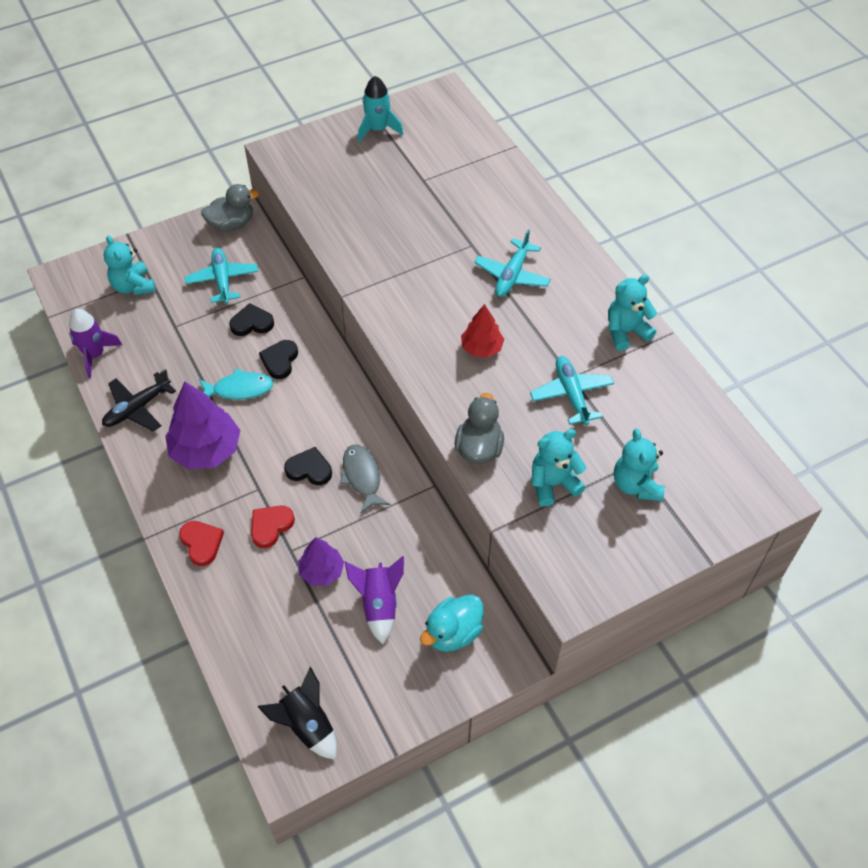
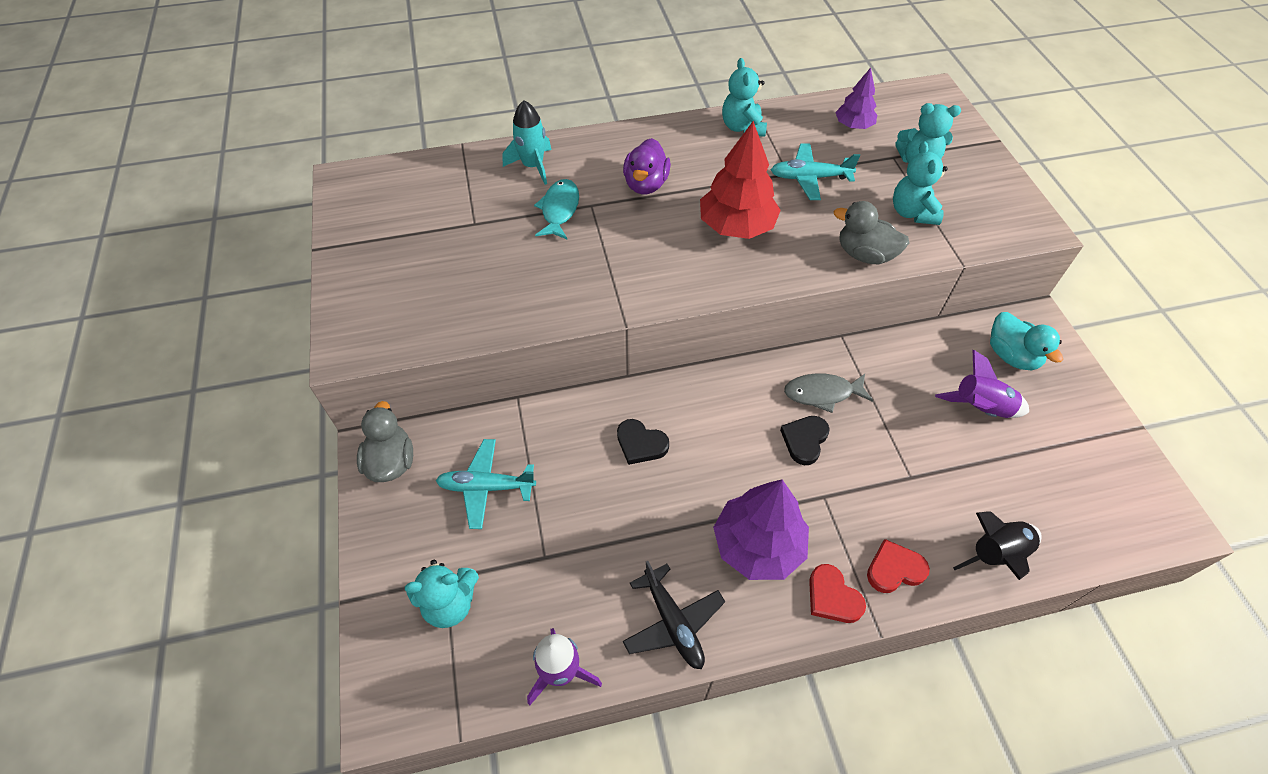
camera: 75 degrees left, 0 degrees up
(239, 389) = (673, 494): turquoise fish -> turquoise fish (559, 210)
(252, 323) = (571, 464): black heart -> none
(270, 526) = (877, 491): red heart -> red heart (832, 597)
(307, 725) = (1121, 496): black rocket -> black rocket (996, 554)
(322, 571) = (938, 451): purple tree -> purple tree (853, 126)
(377, 129) = (367, 246): turquoise rocket -> turquoise rocket (533, 166)
(481, 348) = (736, 226): red tree -> red tree, size x1.72
(512, 275) = (646, 184): turquoise plane -> purple duck

